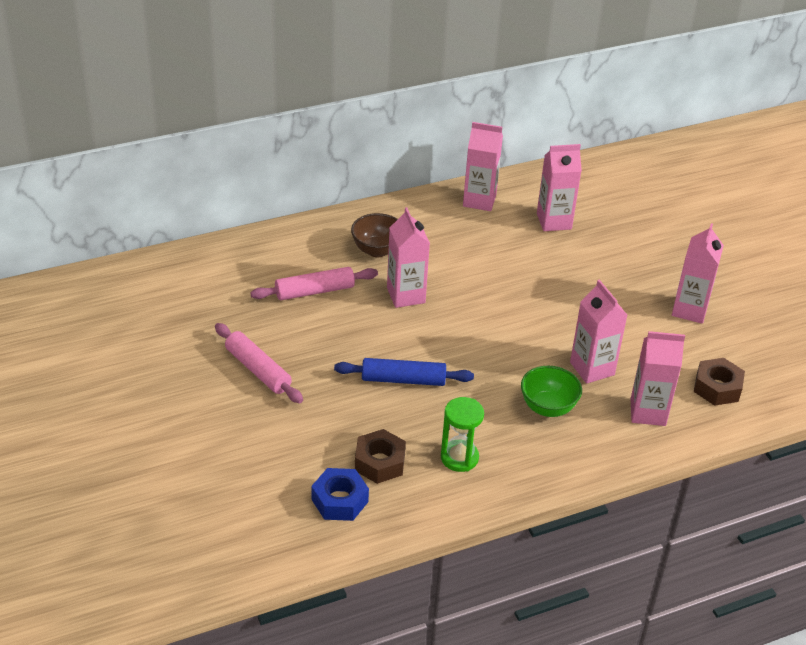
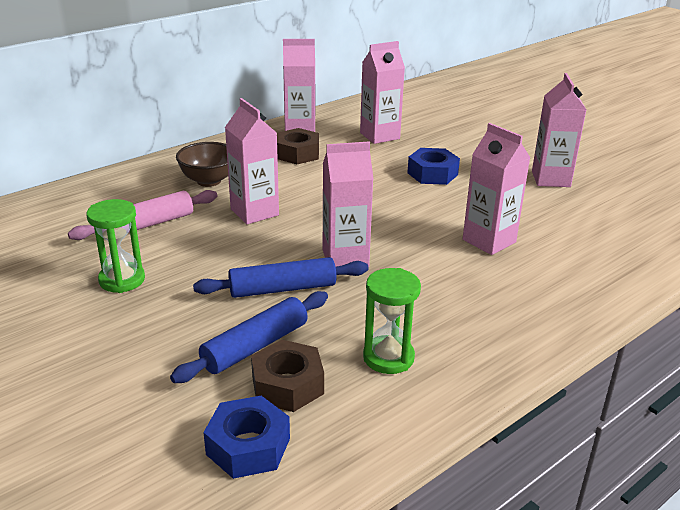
camera: 15 degrees left, 10 degrees down
(258, 370) = (92, 312): pink rolling pin -> none
(284, 344) = (122, 280): none -> green hourglass
(367, 426) = (255, 346): none -> blue rolling pin
(548, 407) = (464, 285): green bowl -> none
(581, 281) = (432, 174): none -> blue nut
(648, 412) = (573, 268): pink carton -> pink carton (345, 258)
(717, 388) = (625, 235): brown nut -> brown nut (297, 153)

